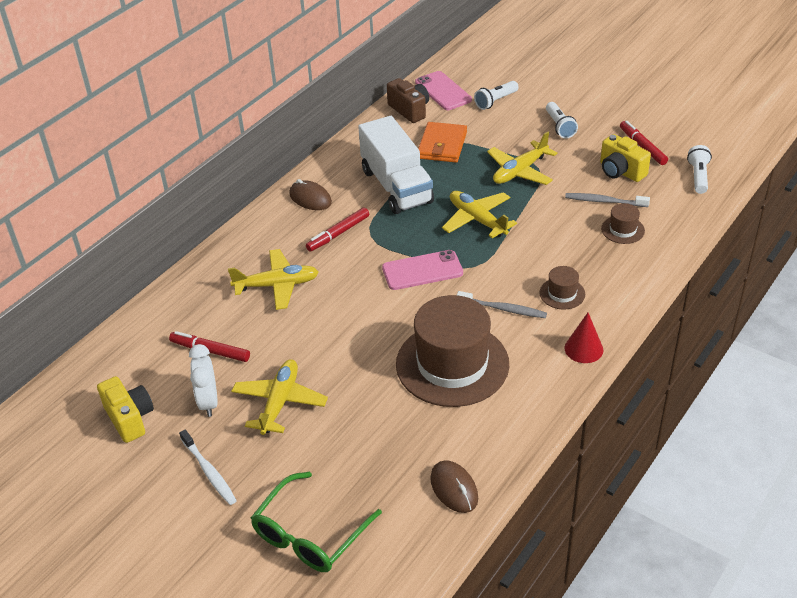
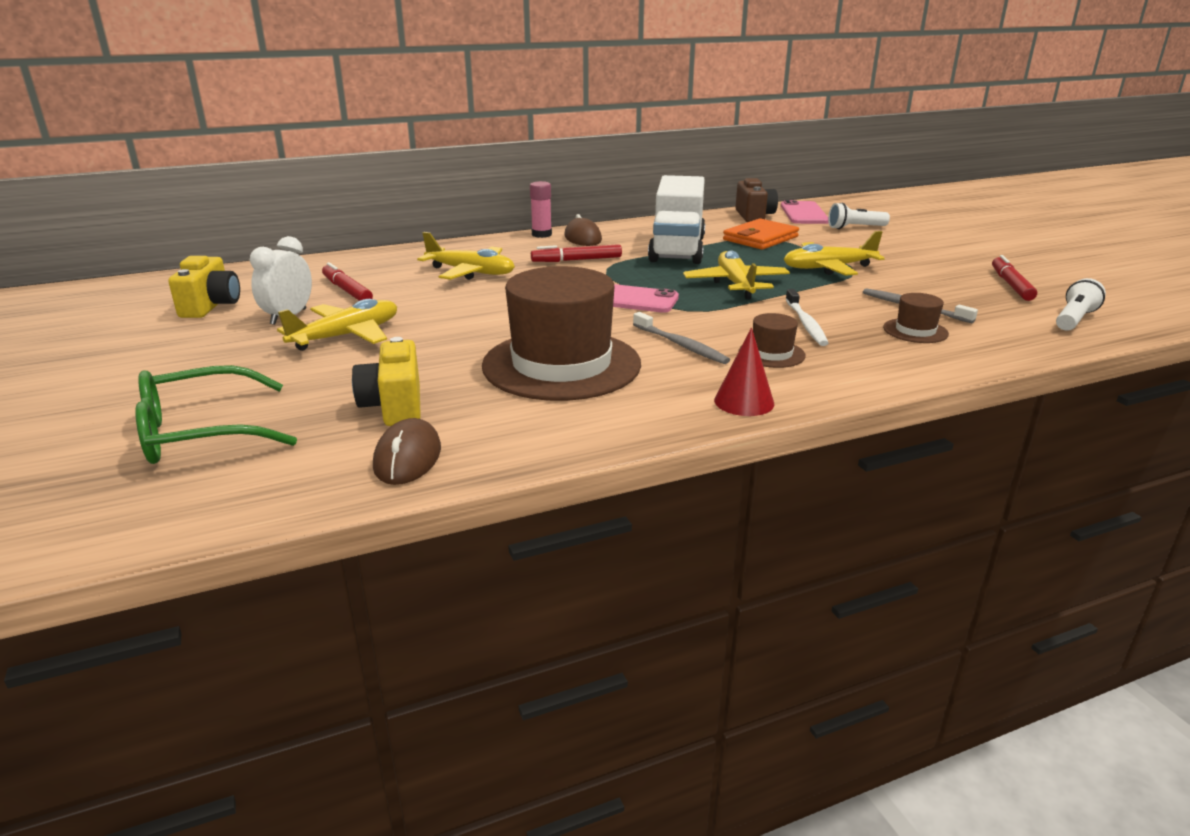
camera: 30 degrees right, 15 degrees down
(209, 472) = (204, 356): white toothbrush -> white toothbrush (805, 324)
(272, 206) = (541, 234): none -> pink glue stick
(559, 127) = (913, 253): white flashlight -> none
(620, 171) = (961, 293): yellow camera -> yellow camera (394, 406)

